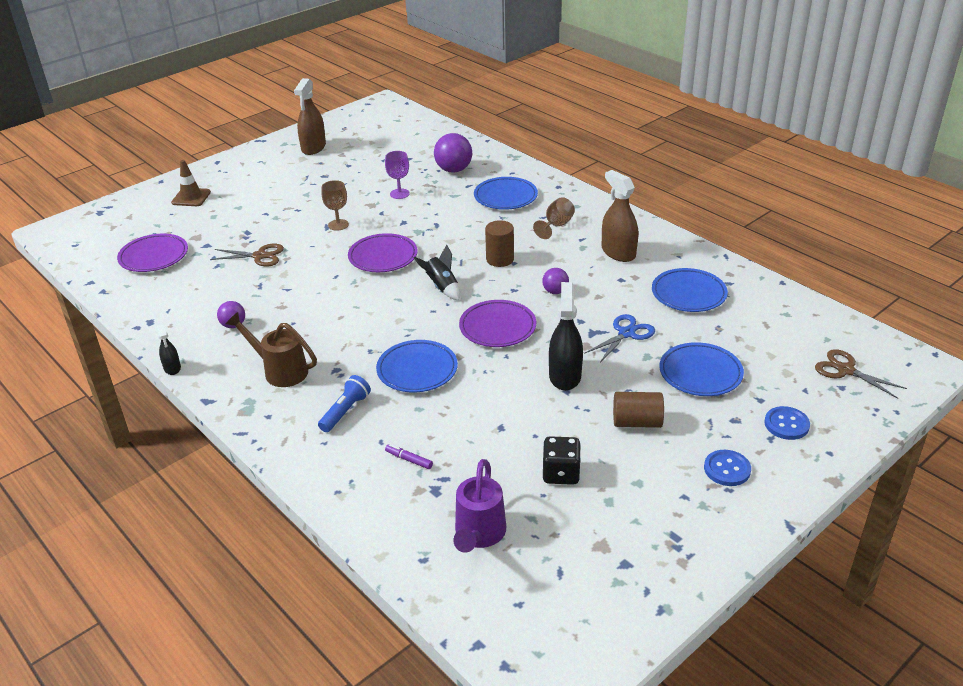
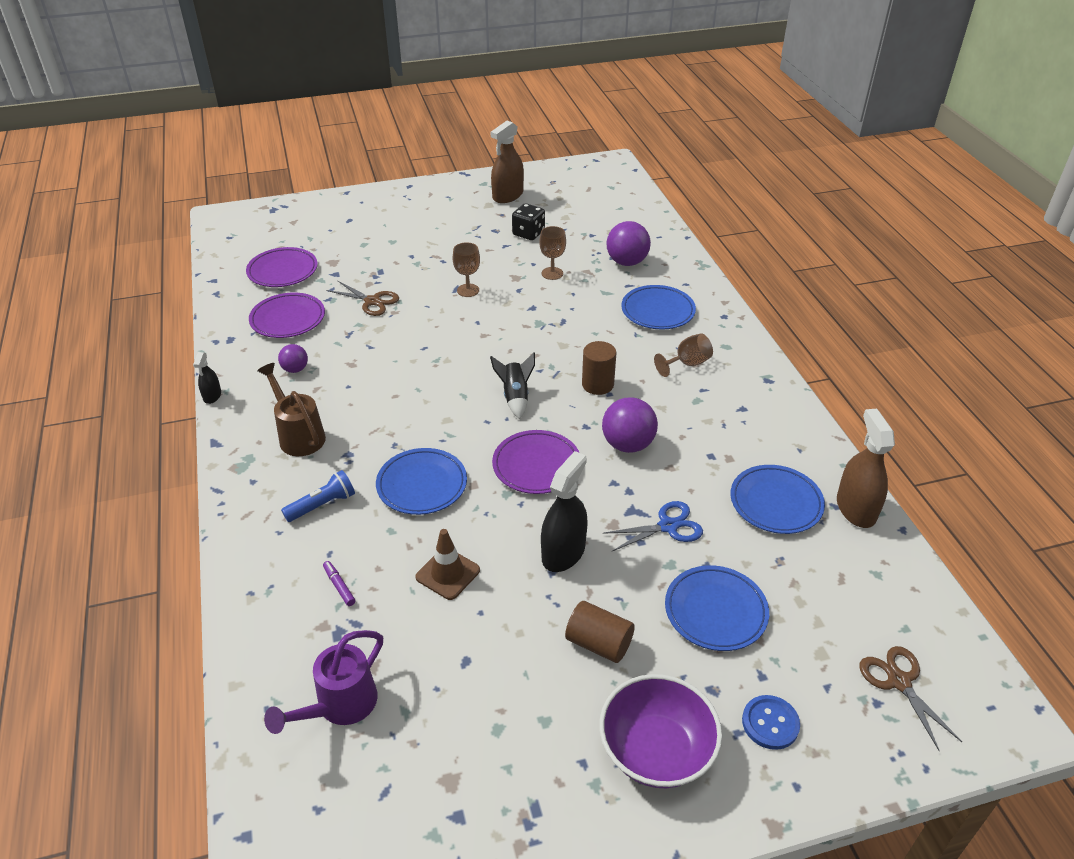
camera: 25 degrees right, 5 degrees up
(191, 197) = (359, 218): brown traffic cone -> brown traffic cone (448, 574)
(383, 257) = (484, 341): purple plate -> purple plate (288, 319)
(399, 194) = (552, 273): purple goblet -> brown goblet
(555, 291) = (627, 444): purple ball -> purple ball, size x1.75
(561, 473) = (473, 671): black dice -> black dice (528, 233)
(618, 252) = (732, 420): brown spray bottle -> brown spray bottle (856, 509)
(727, 469) = (656, 750): blue button -> purple bowl

